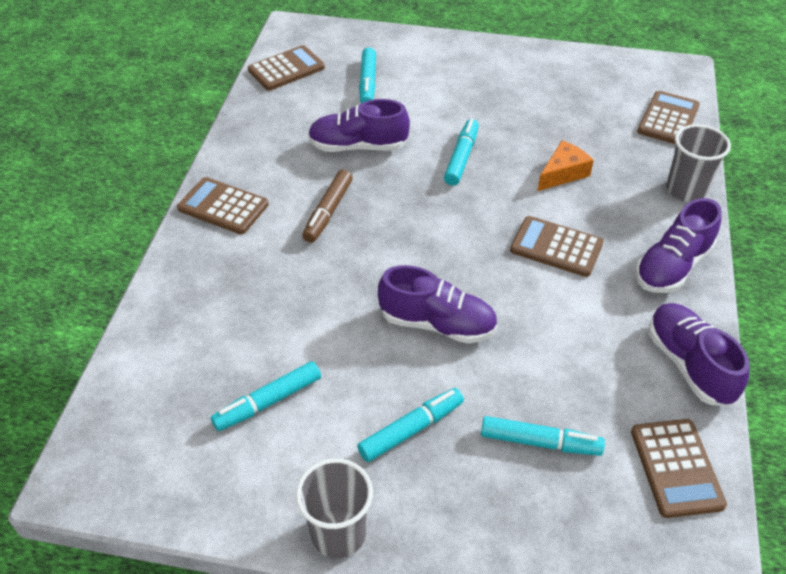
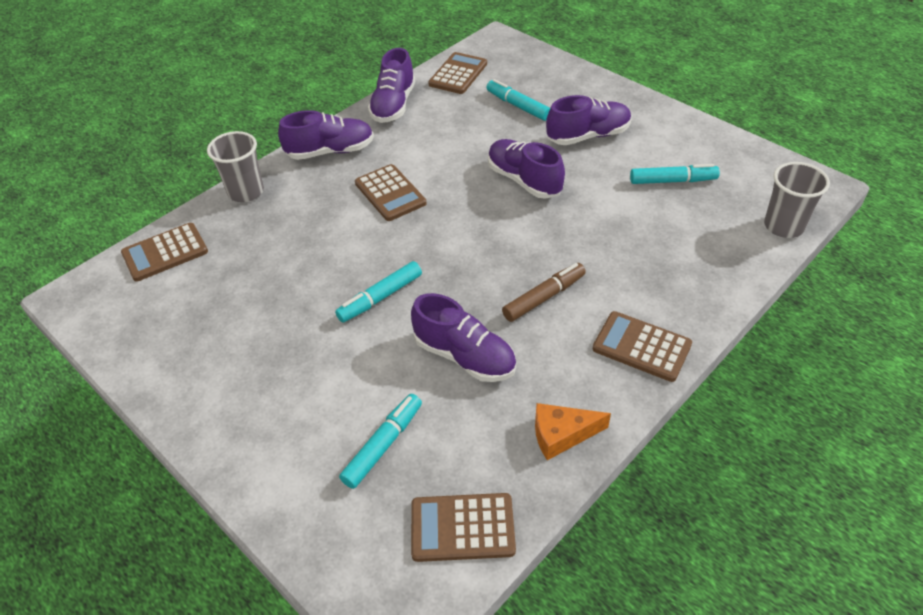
camera: 145 degrees left, 0 degrees up
(223, 206) = (641, 347): brown calculator -> brown calculator turned 150 degrees clockwise
(338, 533) = (661, 111): grey cup -> grey cup (783, 226)
(411, 430) = (588, 136): turquoise marker -> purple shoe
(563, 173) = (315, 244): orange cheese -> orange cheese (562, 435)

